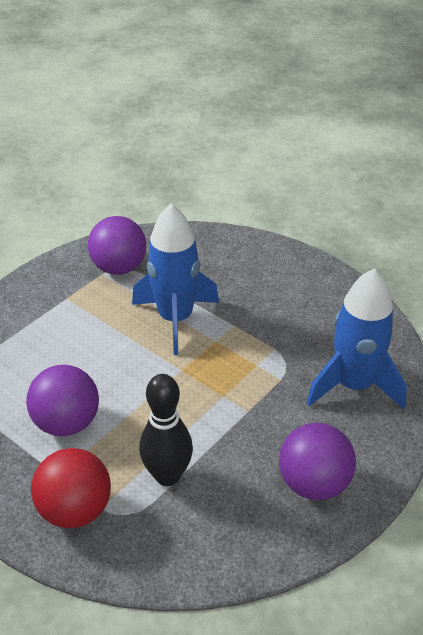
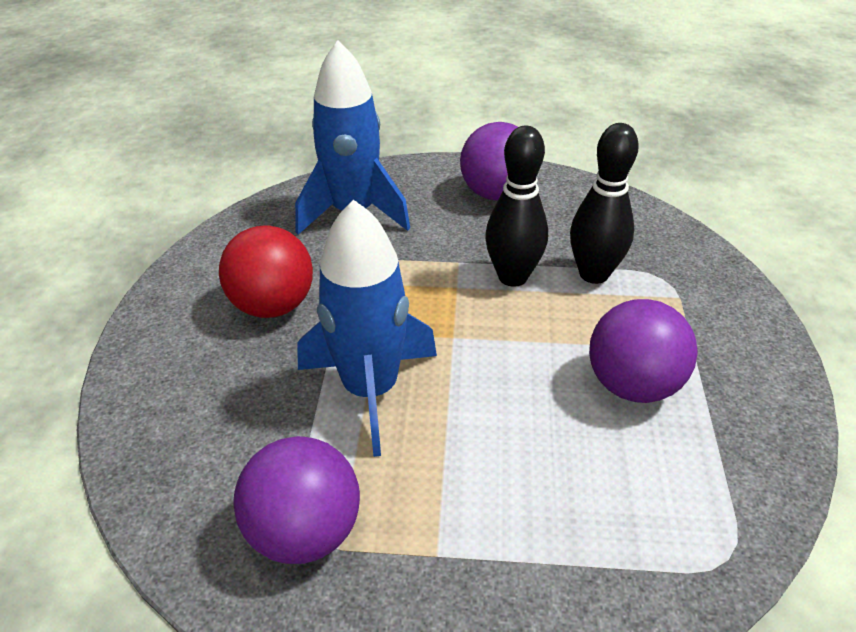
camera: 125 degrees left, 0 degrees up
(75, 510) = (705, 311): red ball -> red ball (273, 305)
(206, 429) = (512, 277): none -> black bowling pin

